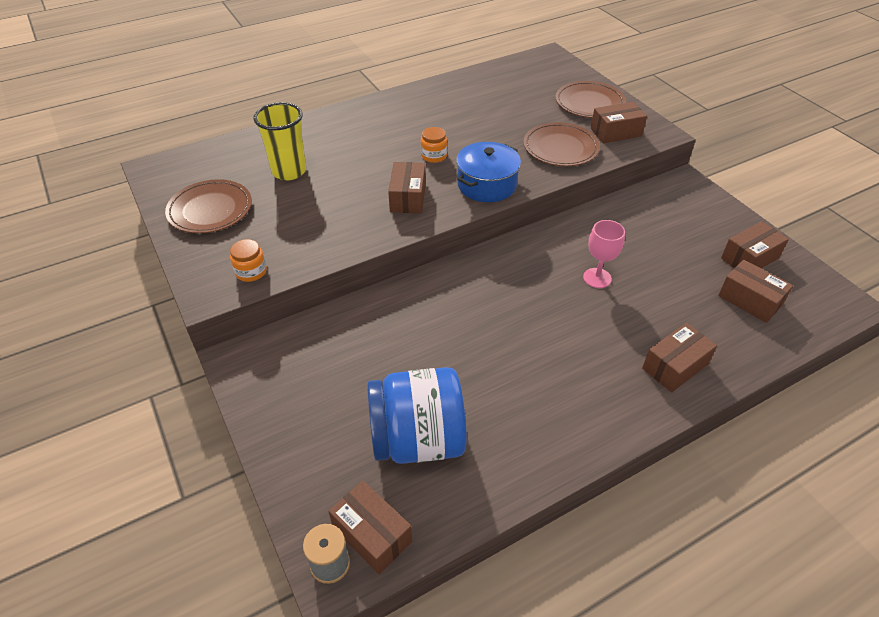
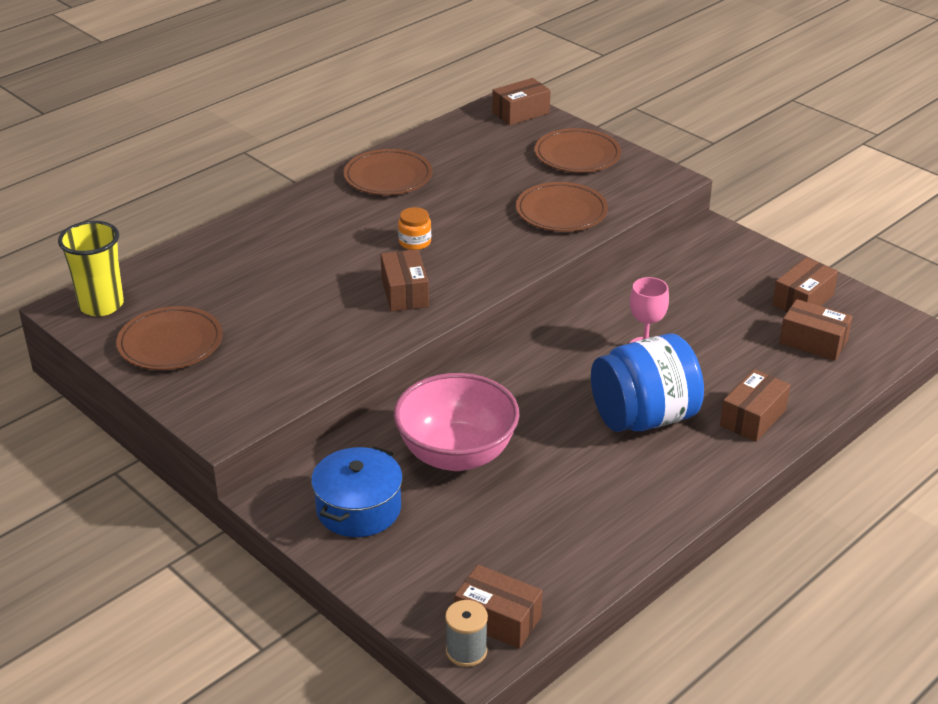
camera: 15 degrees left, 10 degrees down
(251, 272) = (258, 399): orange jar -> none
(289, 171) = (245, 286): yellow cup -> yellow cup (101, 305)
(402, 350) = (456, 454): none -> pink bowl
(417, 439) = (509, 532): blue jar -> blue jar (643, 418)
(435, 100) = (388, 177): none -> brown plate
(486, 185) = (491, 265): blue pot -> blue pot (358, 508)
(616, 132) = (619, 185): brown box -> brown box (520, 113)

